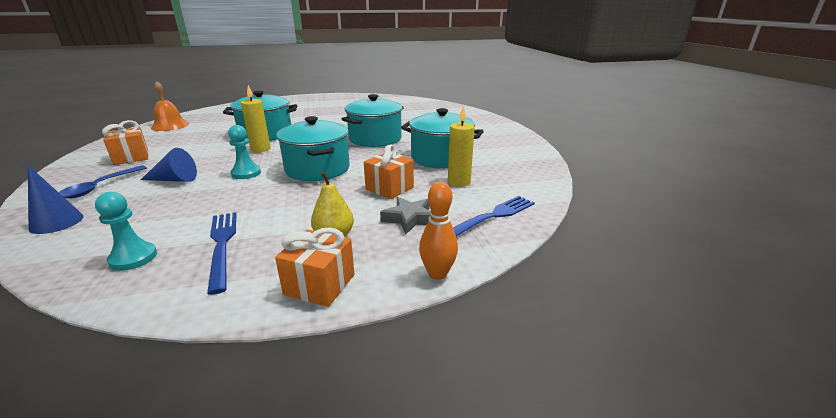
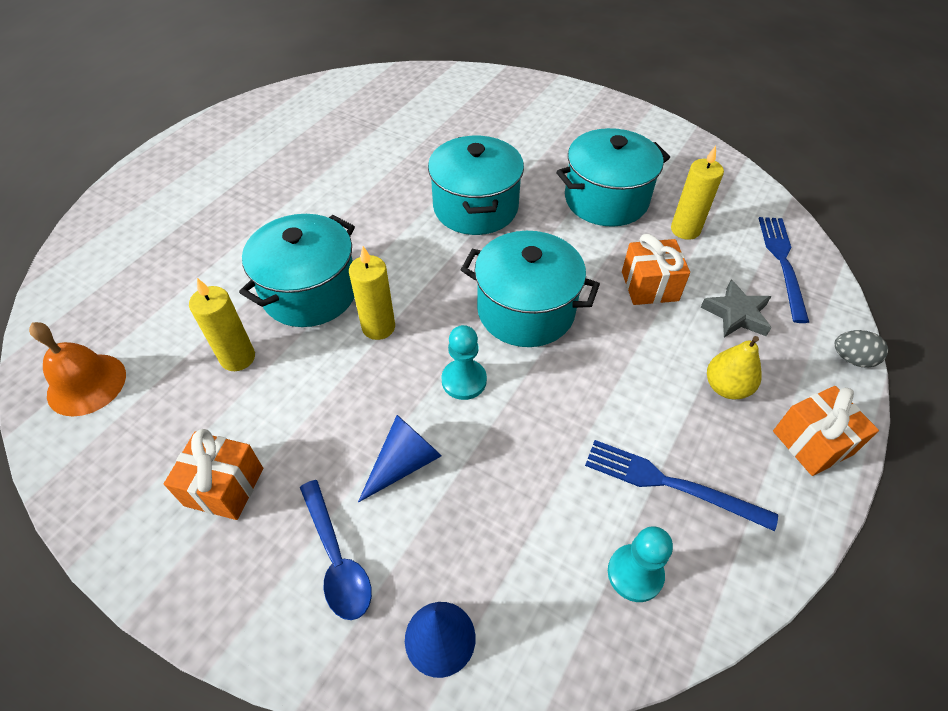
camera: 45 degrees left, 25 degrees up
(210, 137) = (238, 358): none -> yellow candle
(437, 274) = (852, 359): orange bowling pin -> grey egg

